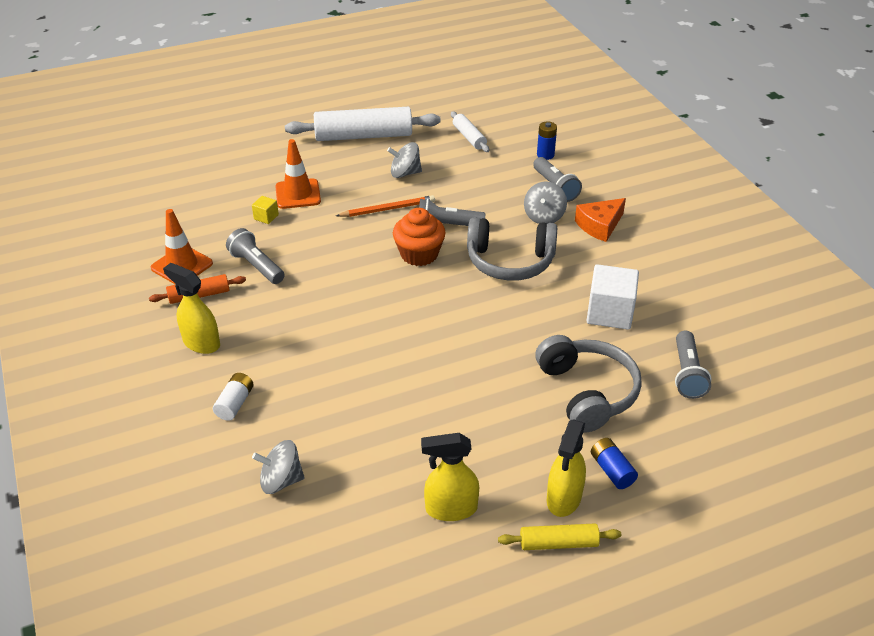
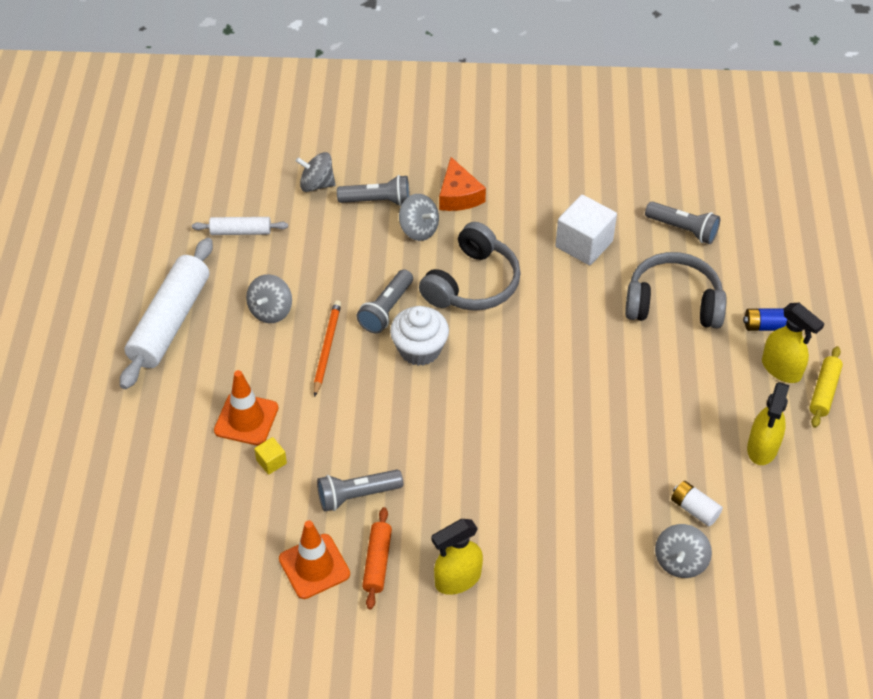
camera: 65 degrees left, 10 degrees up
(235, 403) = (563, 572): white battery -> white battery (694, 509)
(419, 254) = (419, 349): orange cupcake -> white cupcake
(545, 155) = (317, 184): blue battery -> grey spinning top

